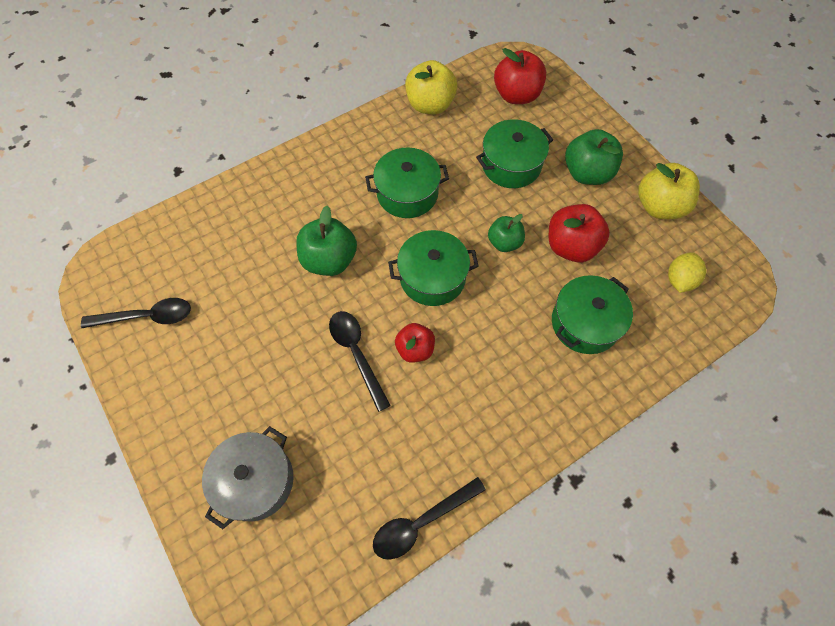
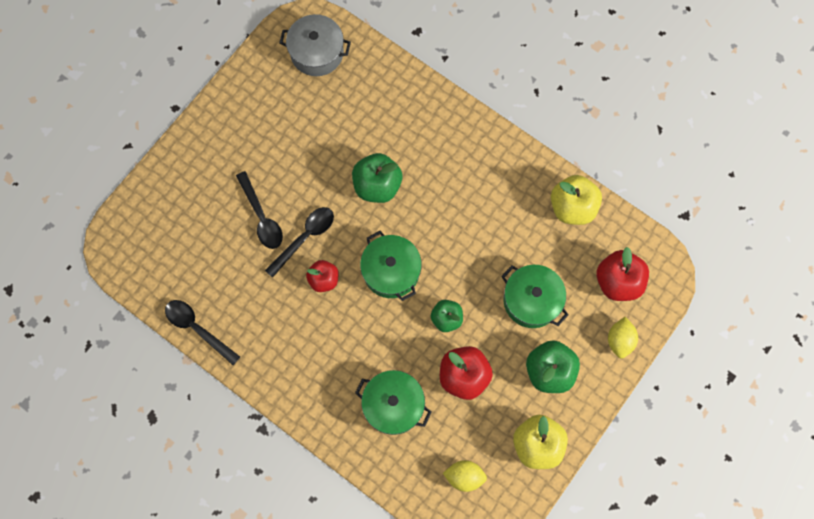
camera: 70 degrees right, 10 degrees up
(147, 317) = (281, 77): black spoon -> black spoon (261, 217)
(255, 481) = (190, 208): grey pot -> grey pot (317, 53)
(407, 193) = (465, 222): green pot -> none
(573, 111) = (619, 340): none -> yellow lemon

